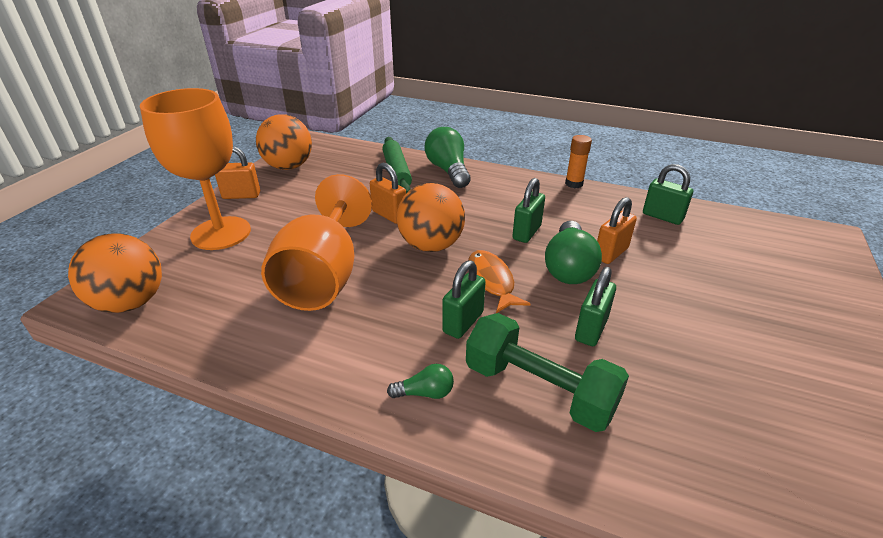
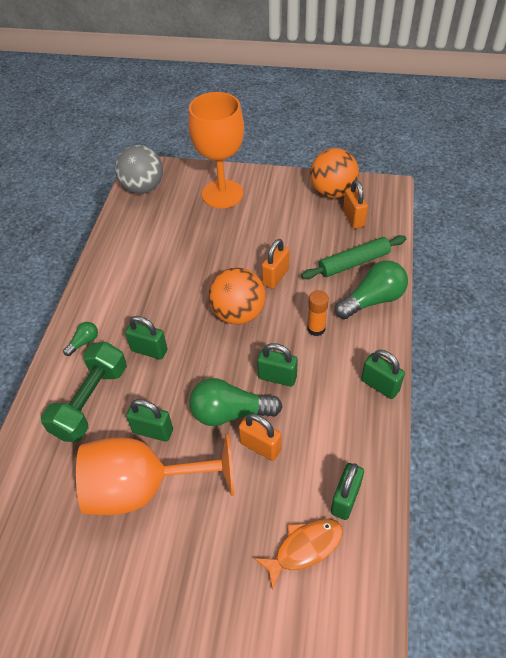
camera: 80 degrees right, 15 degrees up
(131, 303) = (143, 188): orange ball -> grey ball
(241, 195) = (275, 184): orange padlock -> orange padlock (353, 218)
(323, 277) = (184, 263): orange goblet -> orange goblet (143, 487)
(425, 393) = (84, 342): green light bulb -> green light bulb turned 120 degrees counterclockwise
(491, 281) = (199, 360): orange fish -> orange fish (304, 548)
(546, 183) = (380, 385): none -> green padlock
(574, 184) = (389, 412): orange glue stick -> orange glue stick (316, 329)

